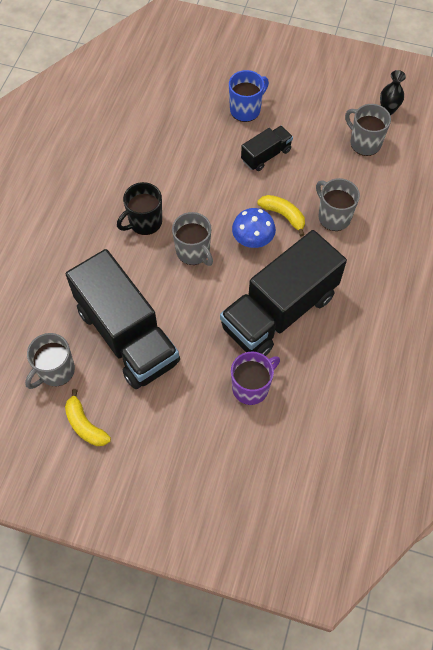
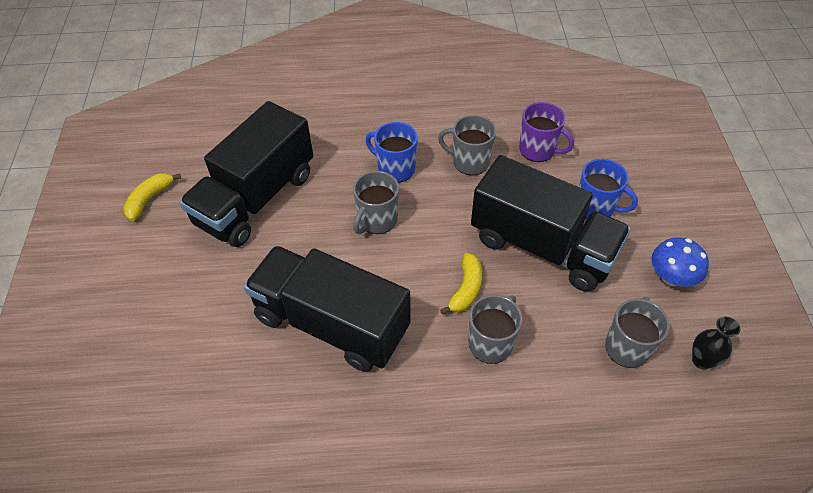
camera: 70 degrees right, 10 degrees down
(56, 371) = (201, 159): grey mug -> grey mug (469, 162)
(144, 222) = (395, 169): black mug -> blue mug
(251, 387) = (225, 325): purple mug -> purple mug (538, 150)
(252, 240) = (417, 269): blue mushroom -> blue mushroom (671, 277)
(266, 155) = (542, 246): black truck -> black truck, size x2.15

